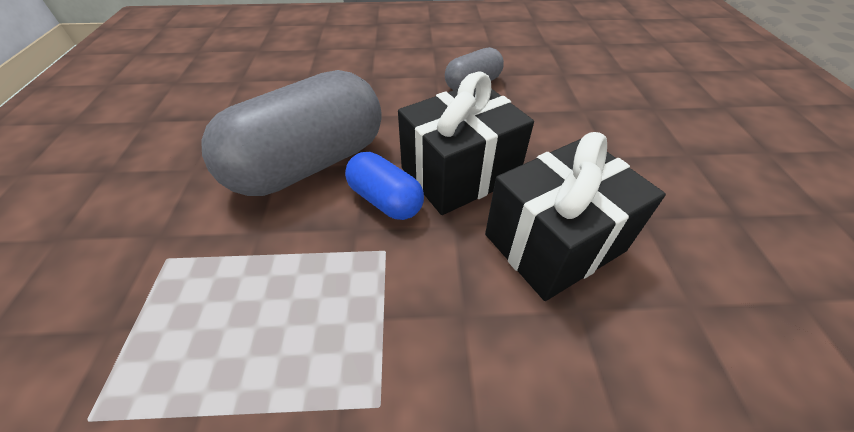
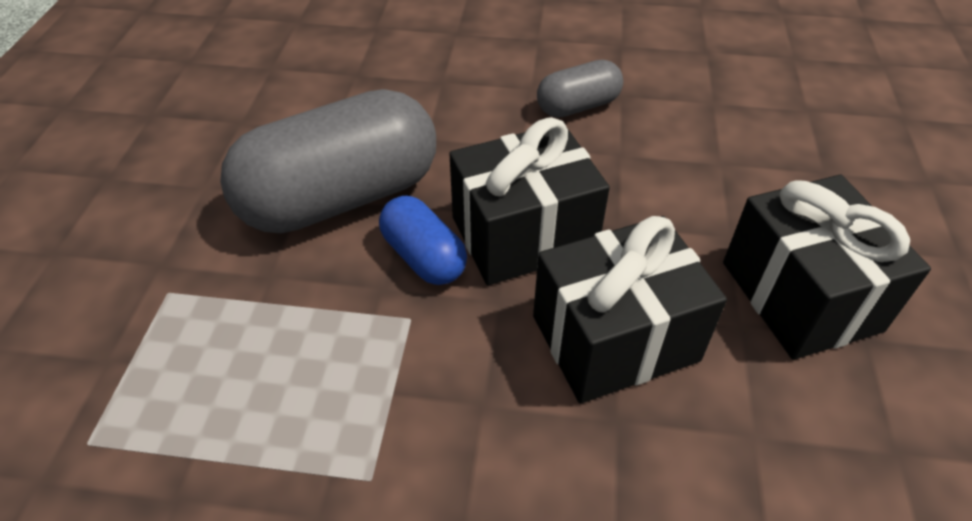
camera: 10 degrees right, 0 degrees up
(676, 192) = (800, 296): none -> black gift

